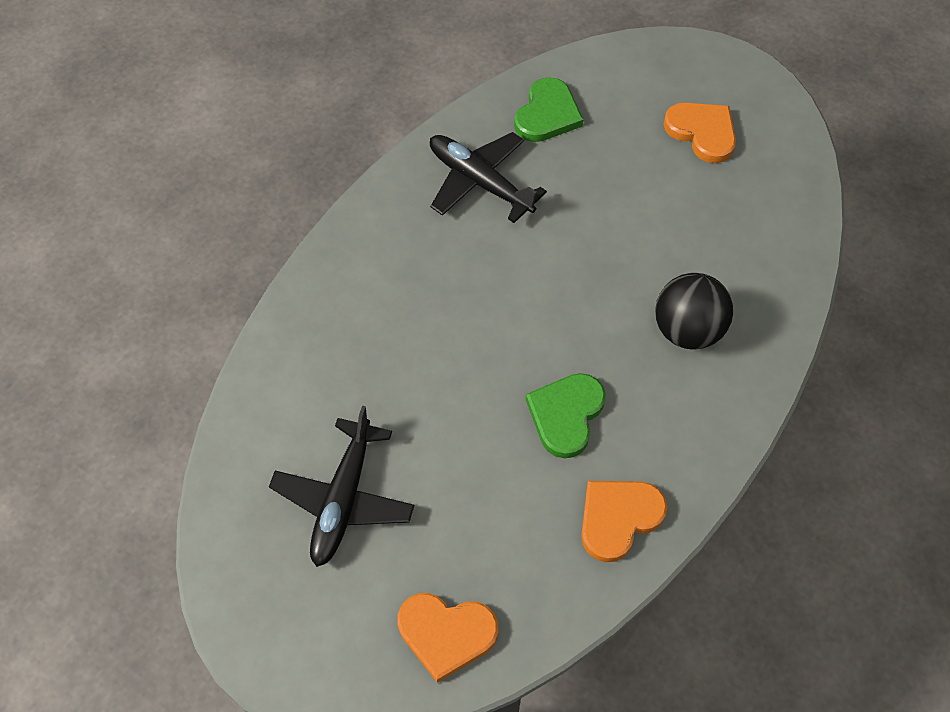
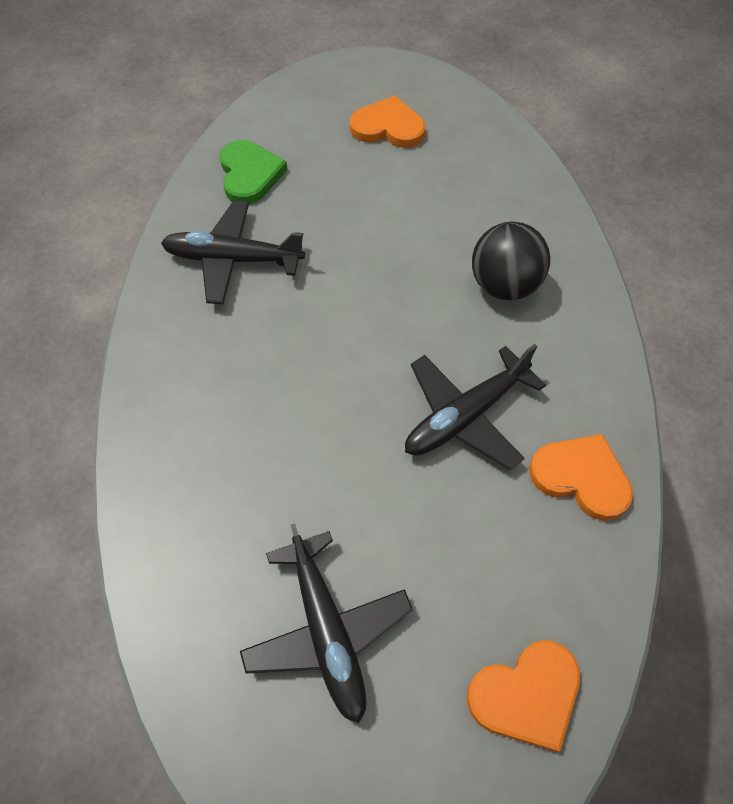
camera: 35 degrees left, 0 degrees up
(566, 415) = (466, 415): green heart -> black plane
(618, 518) = (581, 477): orange heart -> orange heart turned 105 degrees clockwise

